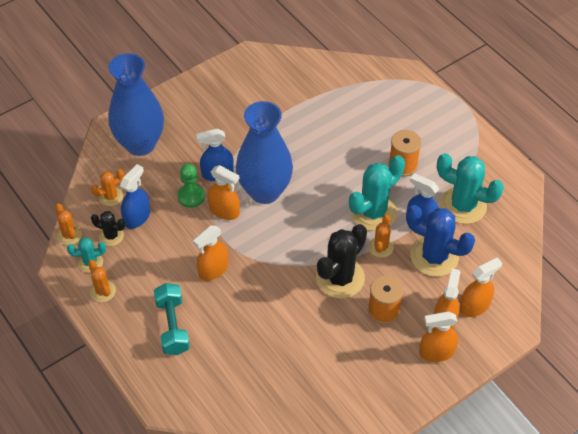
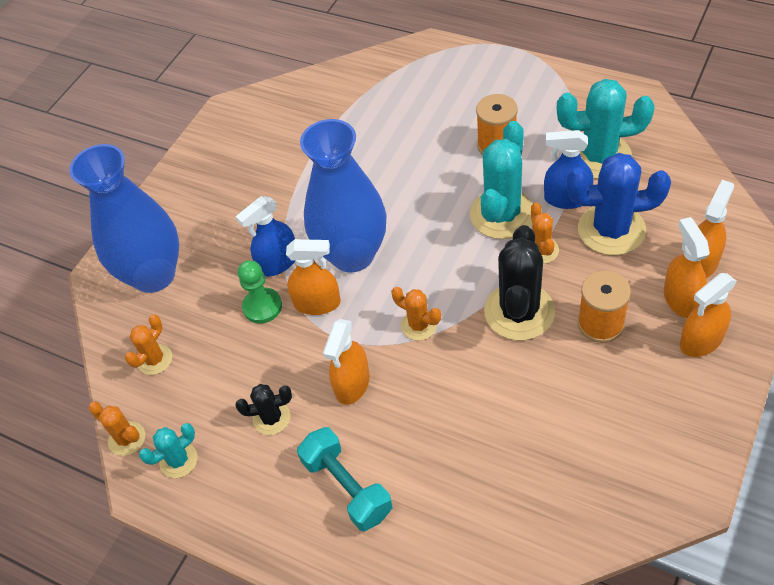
camera: 20 degrees left, 0 degrees up
(103, 291) = (220, 491): orange cactus -> orange cactus (419, 325)
(111, 236) = (186, 410): black cactus -> black cactus (271, 418)
(137, 217) = (207, 368): blue spray bottle -> none

